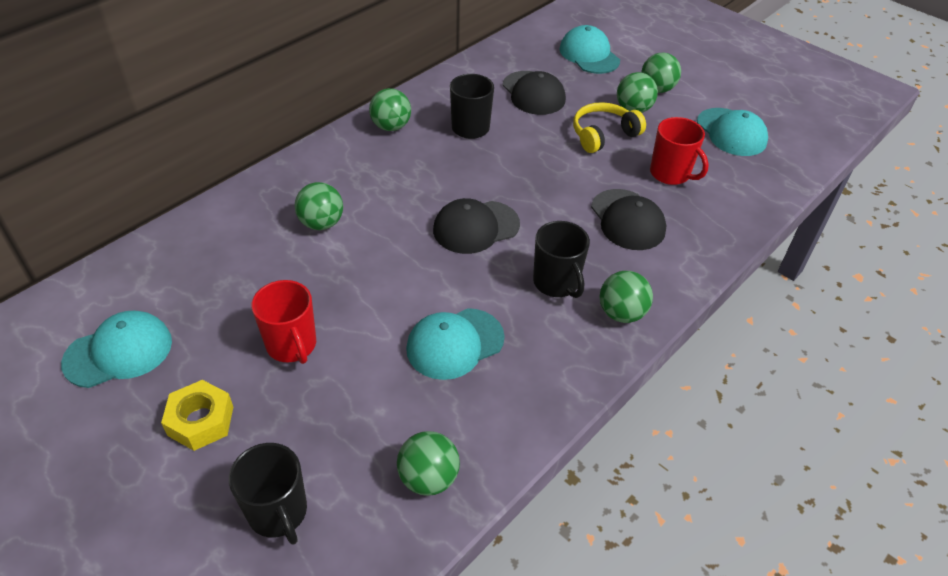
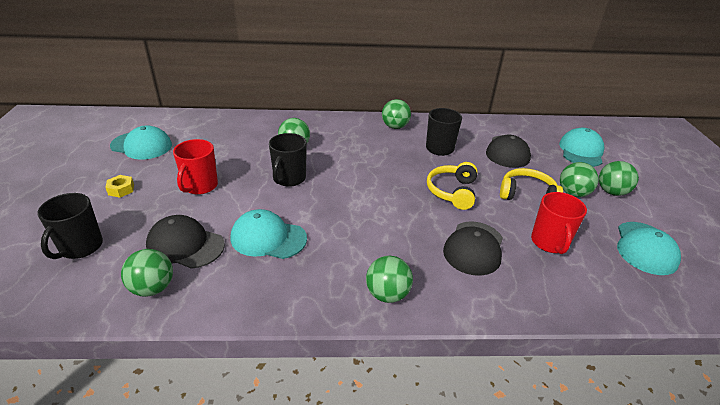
camera: 45 degrees right, 10 degrees down
(201, 421) = (121, 189): yellow nut -> yellow nut, size x0.63
(475, 227) = (368, 193): black cap -> black cap (185, 245)
(543, 173) = (452, 192): none -> yellow headphones
(556, 283) = (371, 249): black mug -> black mug (289, 179)

